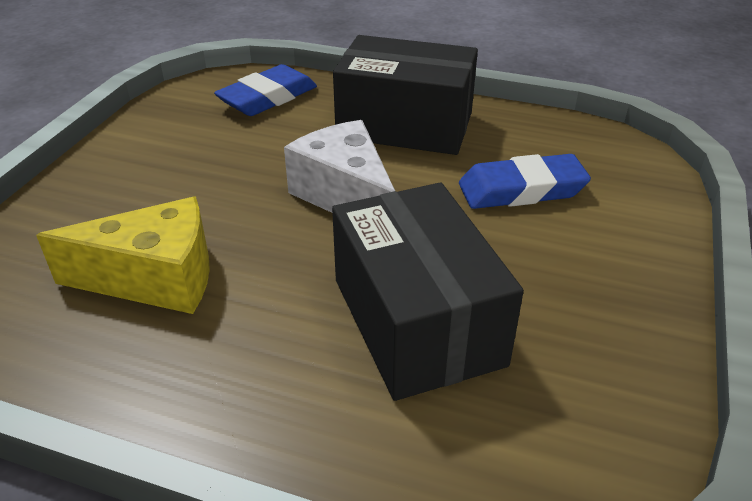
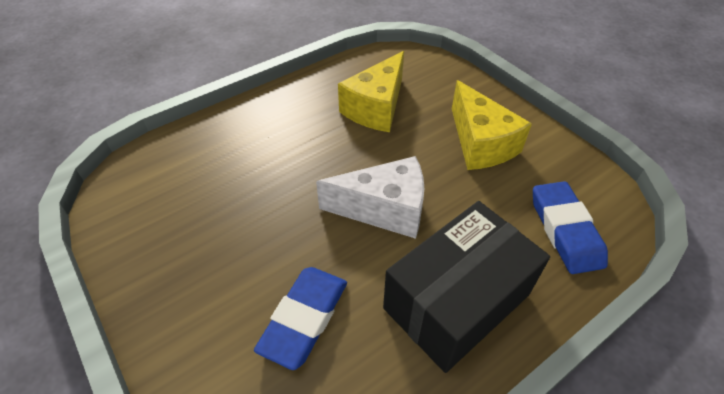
camera: 125 degrees right, 10 degrees up
(173, 170) = (480, 143): none -> yellow cheese
(417, 321) = (253, 182): black box -> none

